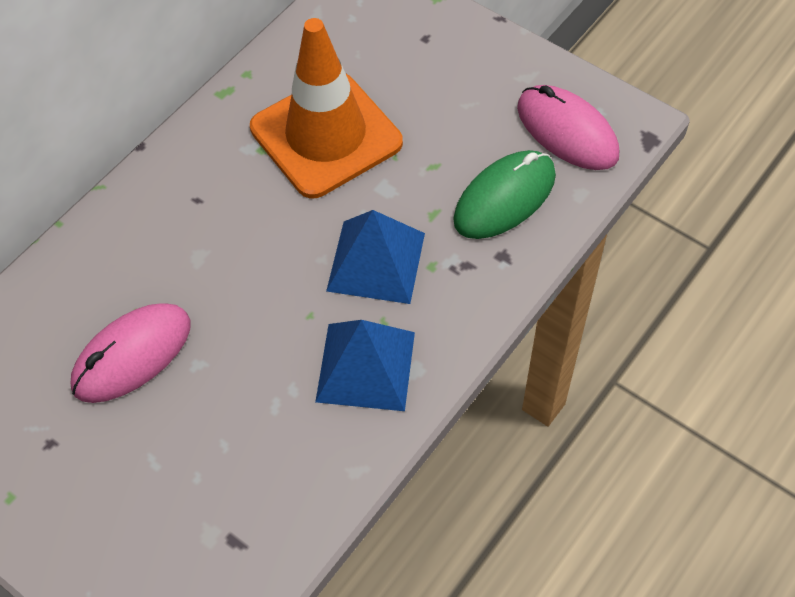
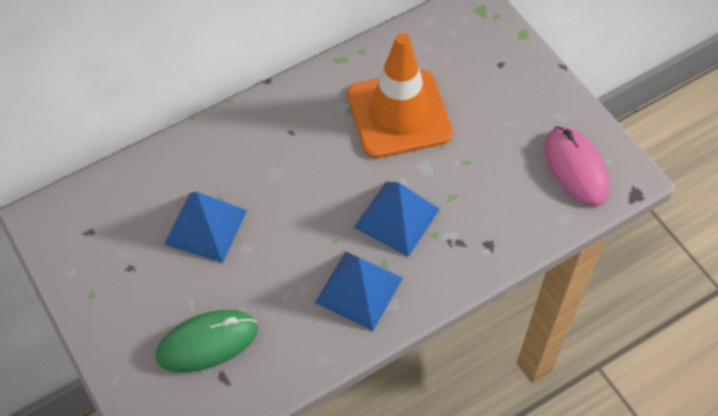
camera: 20 degrees right, 0 degrees up
(132, 355) = (205, 227): pink mouse -> blue pyramid
(504, 198) = (508, 203): green mouse -> green mouse (207, 342)

